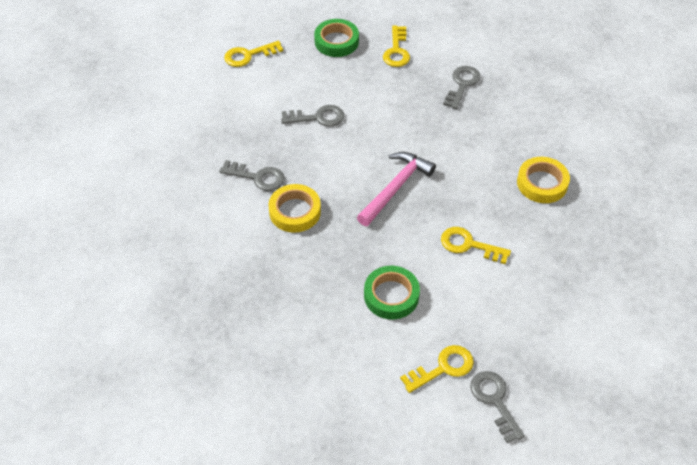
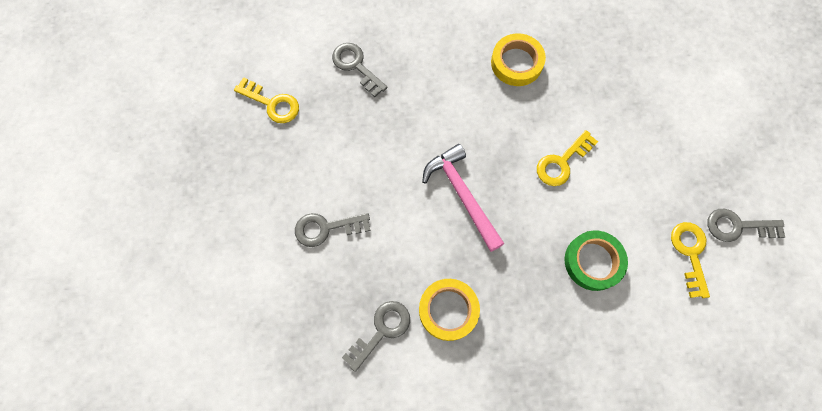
camera: 65 degrees left, 20 degrees up
(248, 55) = (186, 263): yellow key -> none
(318, 117) = (326, 228): grey key -> grey key turned 120 degrees counterclockwise
(336, 41) = (221, 157): green tape -> none

